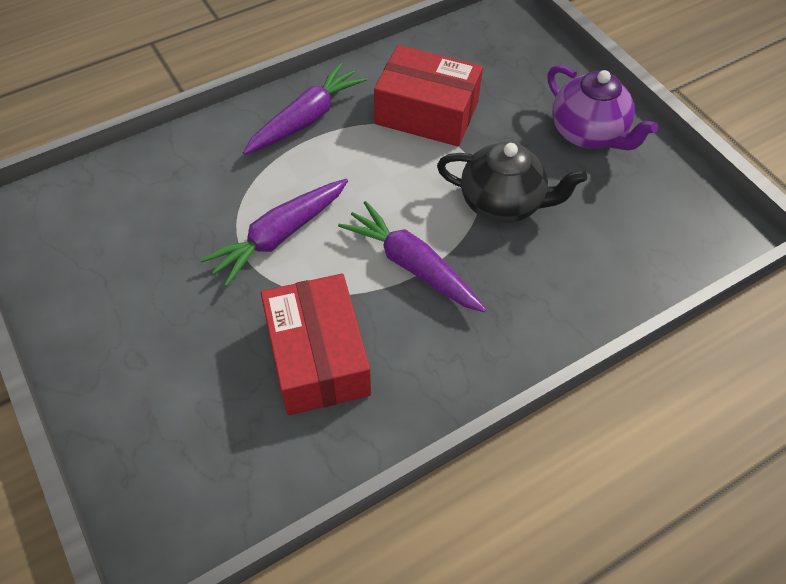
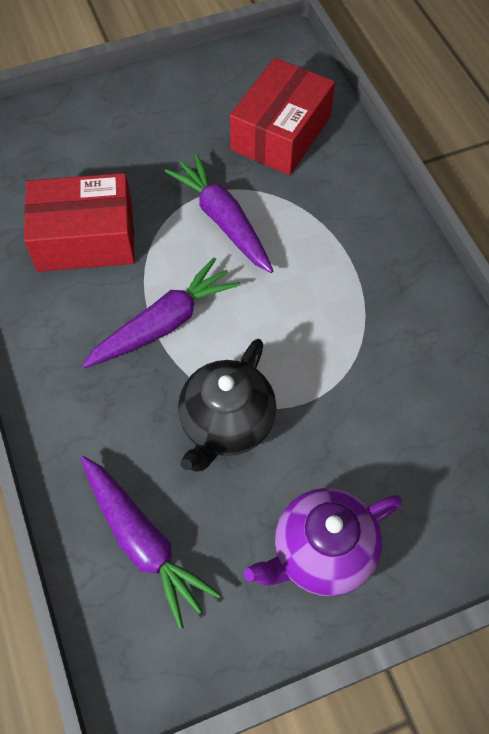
camera: 100 degrees right, 5 degrees up
(306, 119) = (378, 254): purple carrot -> purple carrot (143, 542)
(426, 113) = (376, 372): red box -> red box (281, 133)

